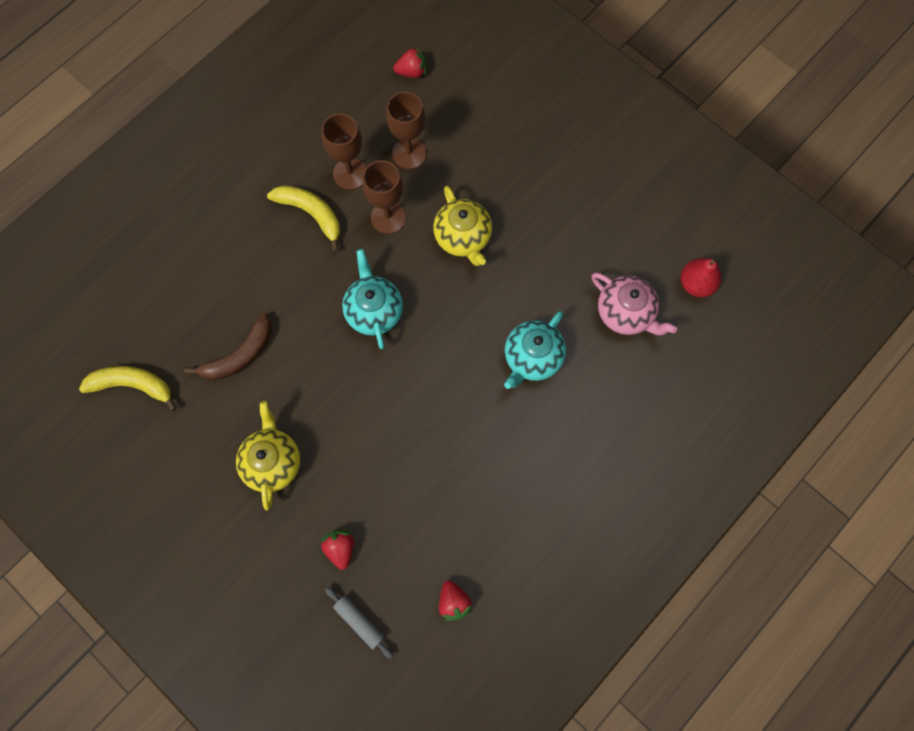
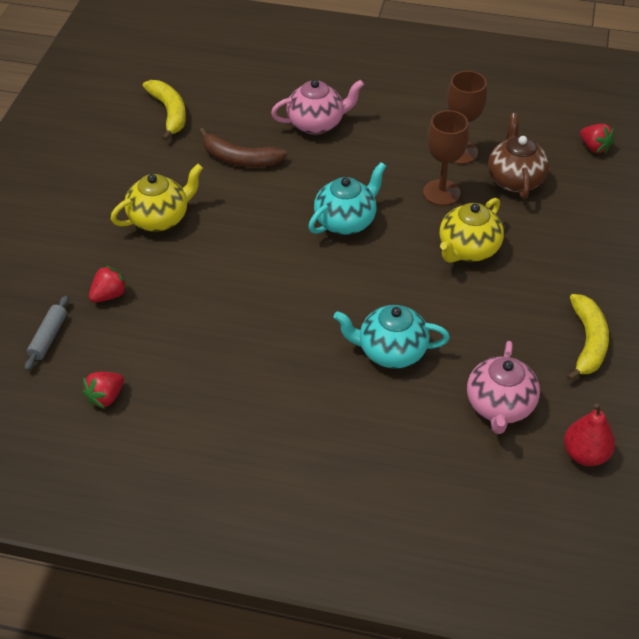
camera: 60 degrees right, 25 degrees down
(237, 266) = (316, 124): none -> pink teapot
(311, 213) = (401, 145): yellow banana -> yellow banana (588, 342)
(409, 153) = (515, 179): brown goblet -> brown teapot

